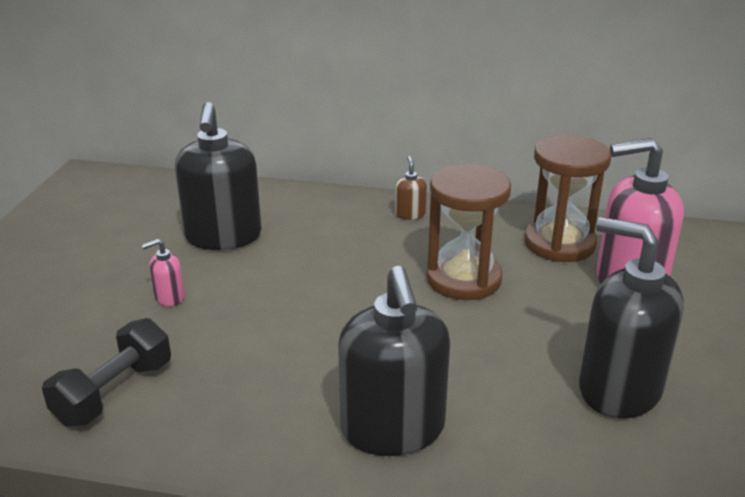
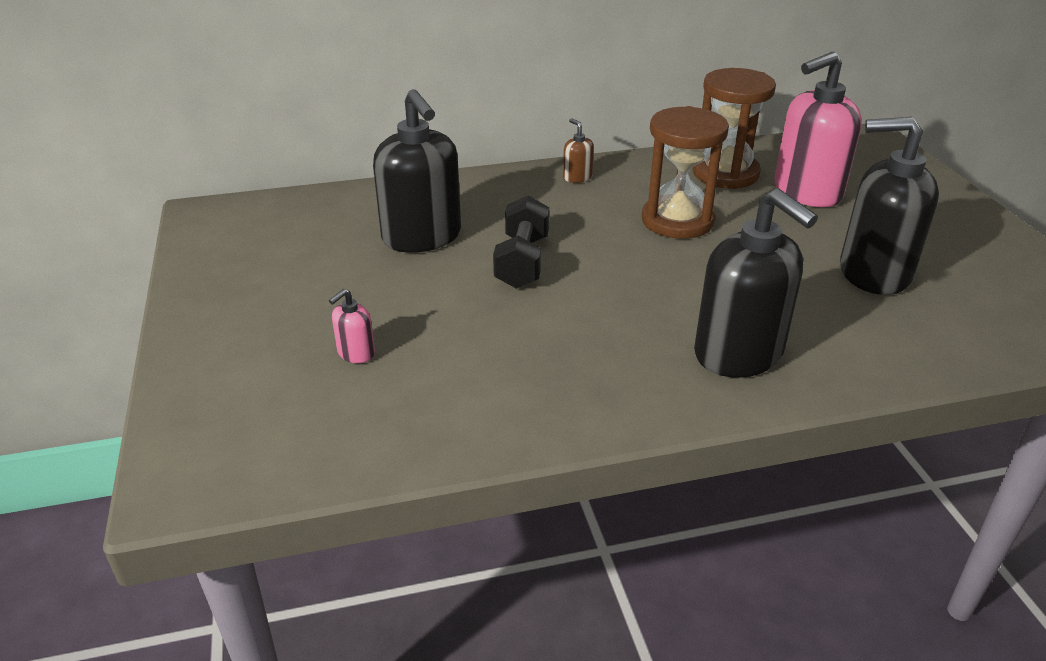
camera: 25 degrees left, 5 degrees up
(114, 392) = (465, 400): black dumbbell -> black dumbbell (522, 262)
(169, 297) = (427, 304): pink soap dispenser -> pink soap dispenser (356, 353)

